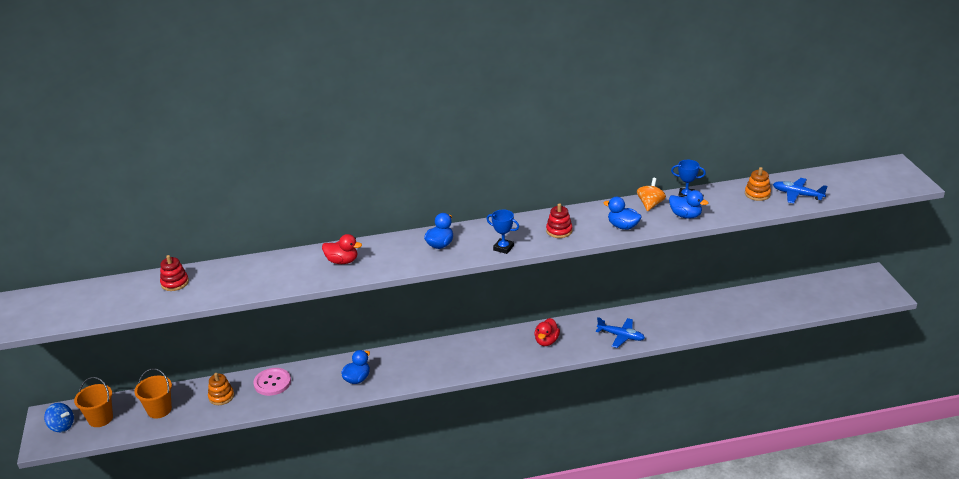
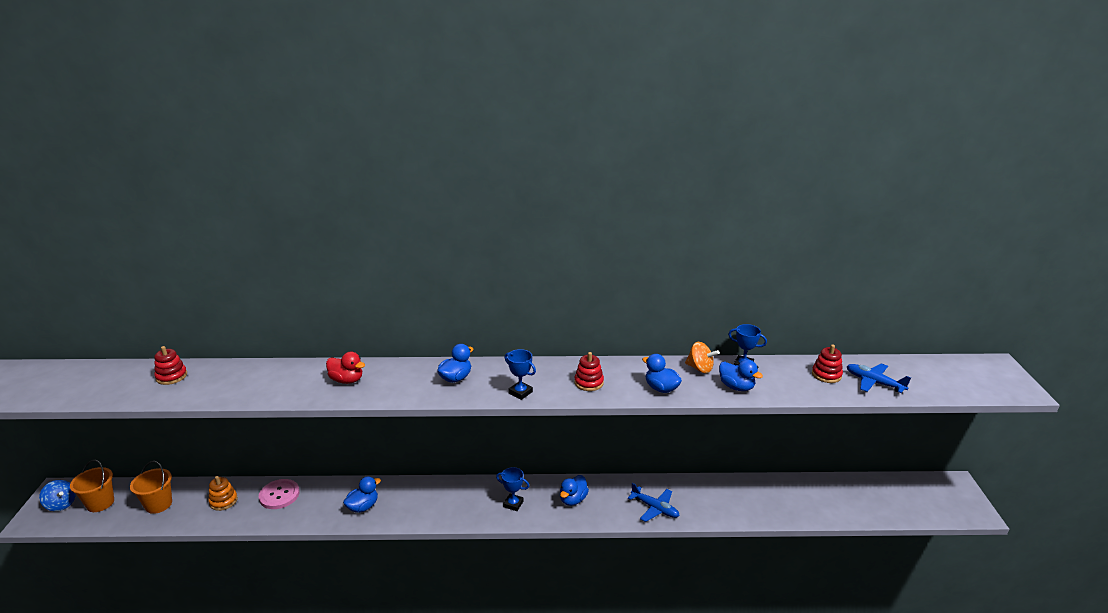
camera: 10 degrees right, 5 degrees down
(494, 354) = (513, 504): none -> blue trophy
(546, 341) = (573, 499): red duck -> blue duck
(650, 204) = (700, 368): orange spinning top -> orange spinning top turned 90 degrees clockwise
(757, 194) = (826, 375): orange stacking toy -> red stacking toy

